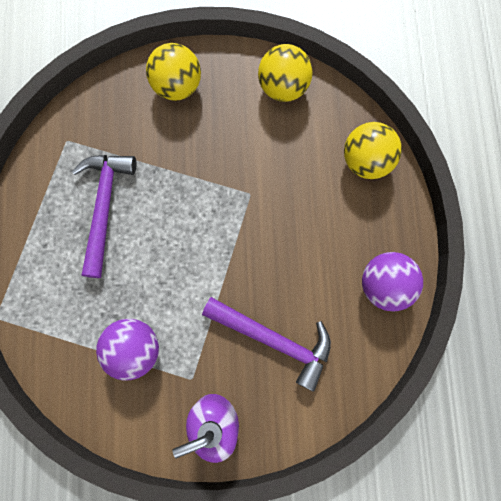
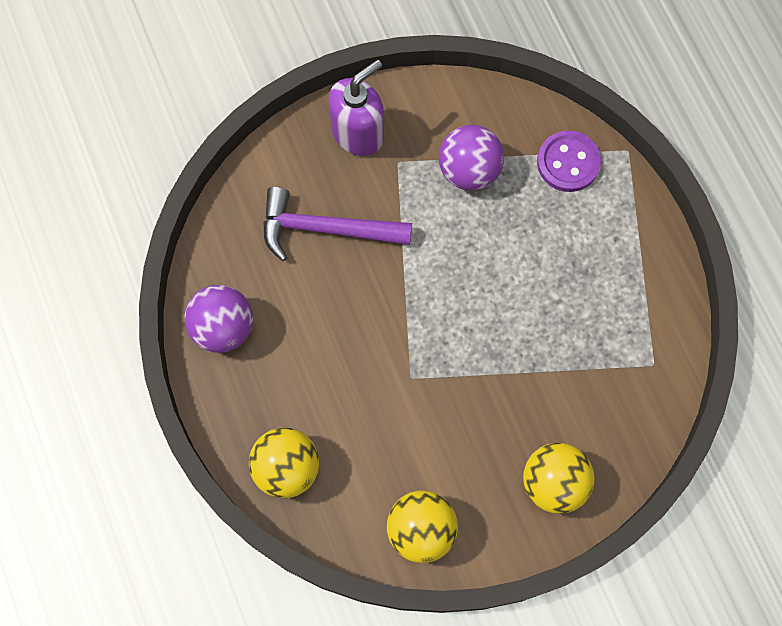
camera: 160 degrees right, 5 degrees down
(50, 325) = (568, 162): none -> purple button
(104, 207) = (571, 303): purple hammer -> none

